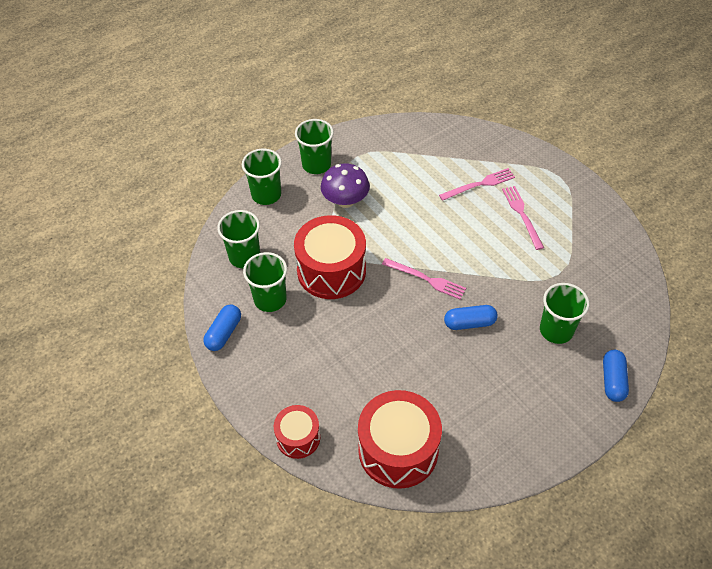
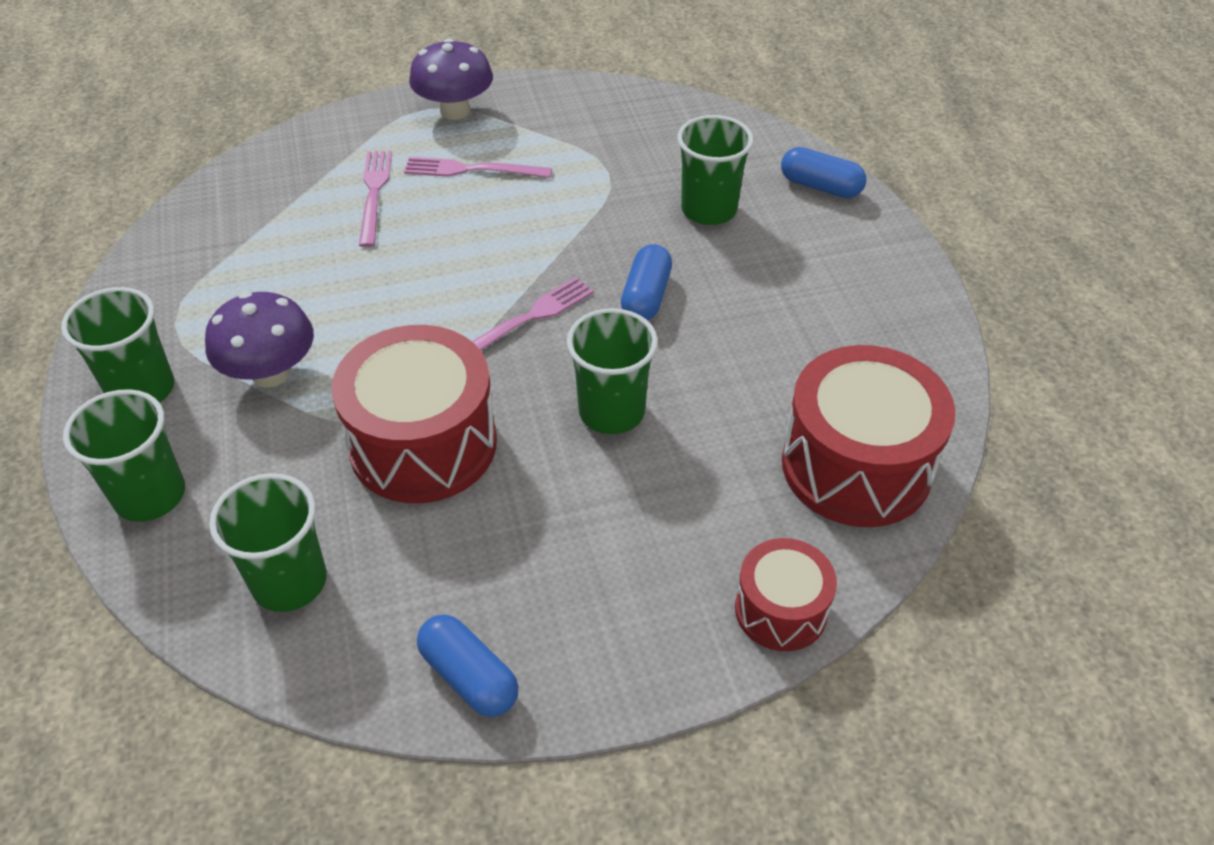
camera: 70 degrees left, 5 degrees down
(270, 299) = (431, 565): green cup -> green cup (611, 411)
(566, 188) = (455, 110): none -> purple mushroom

